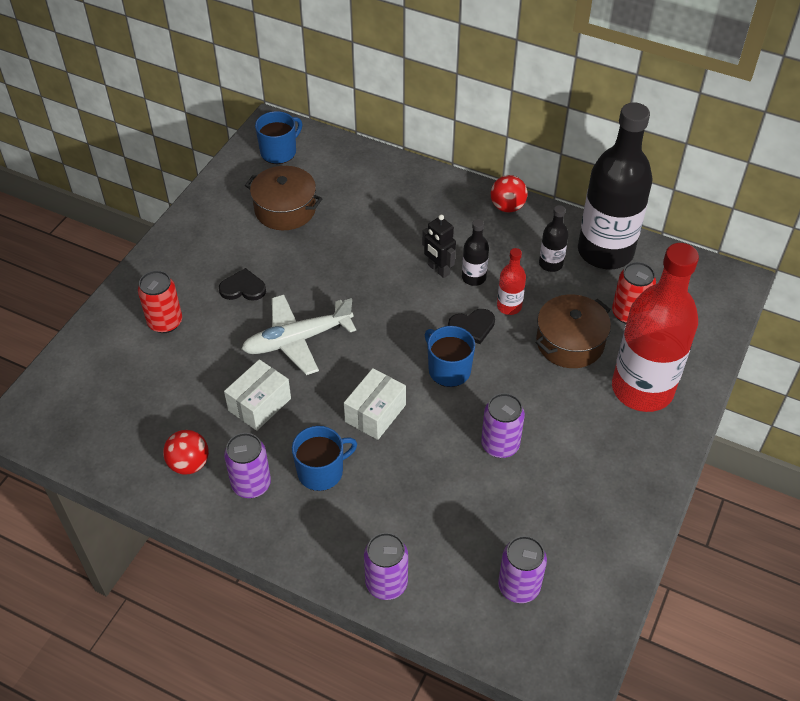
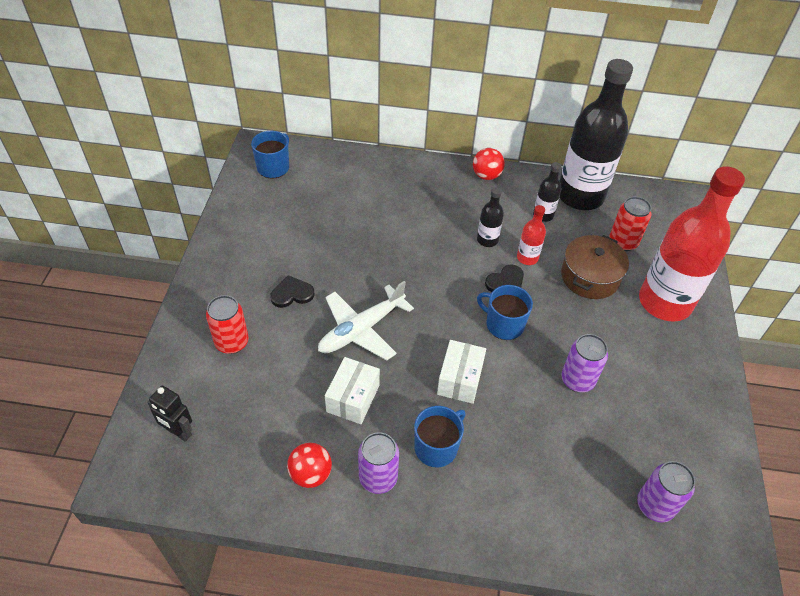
camera: 20 degrees left, 0 degrees up
(285, 209) = (300, 216): brown pot -> none
(386, 583) = (542, 538): purple can -> none
(438, 270) = (455, 240): black robot -> black robot (178, 432)

